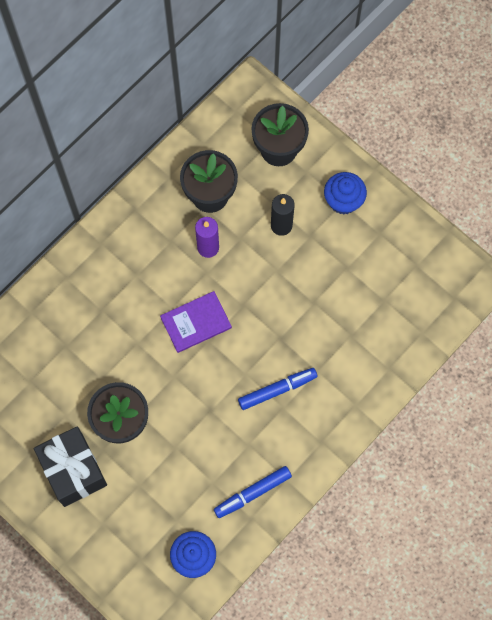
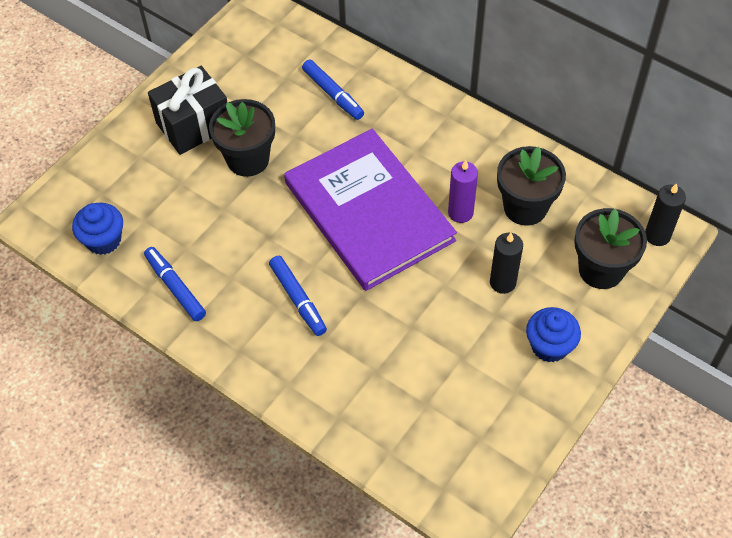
camera: 85 degrees right, 15 degrees down
(58, 339) = (333, 94): none -> blue marker
(196, 322) = (368, 211): purple book -> purple book, size x2.25
(252, 101) = (657, 235): none -> black candle

